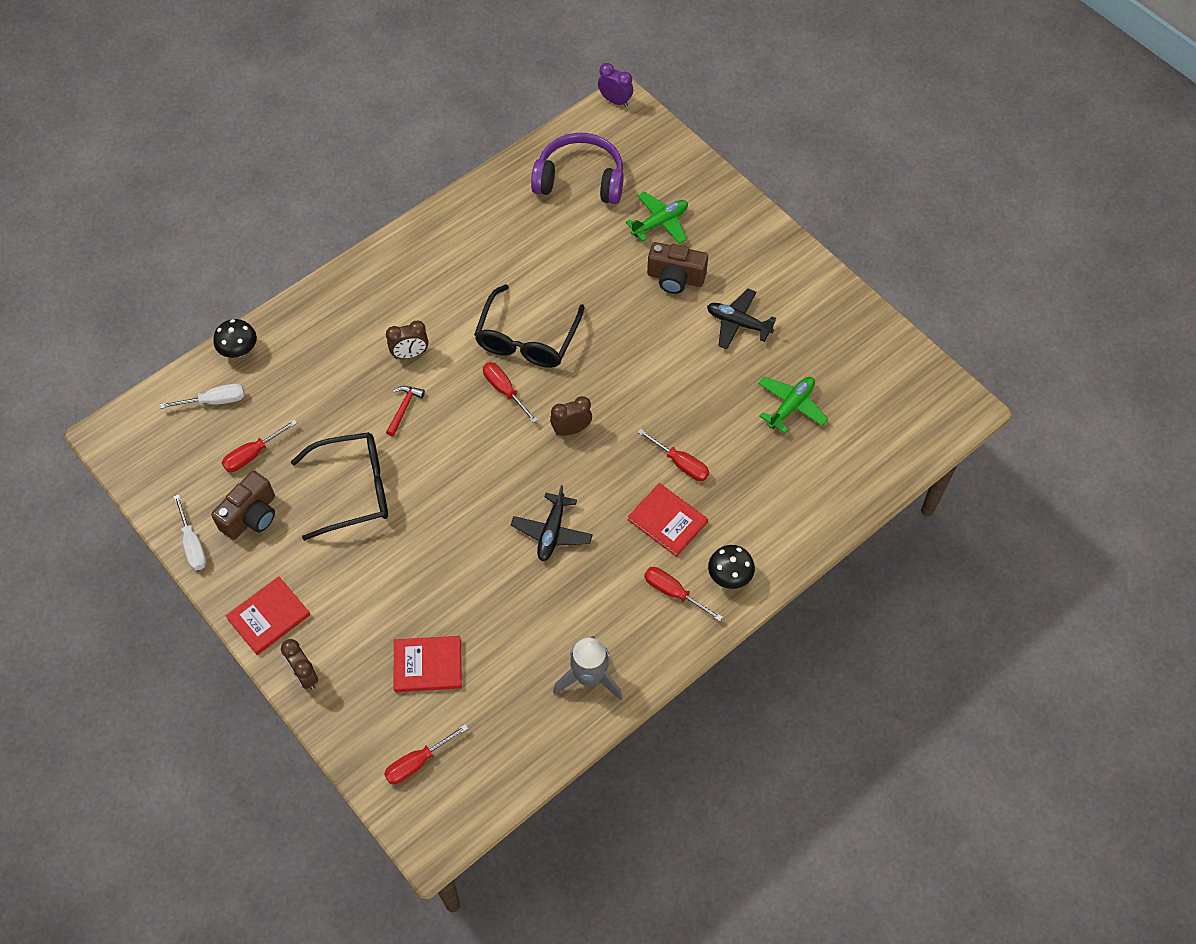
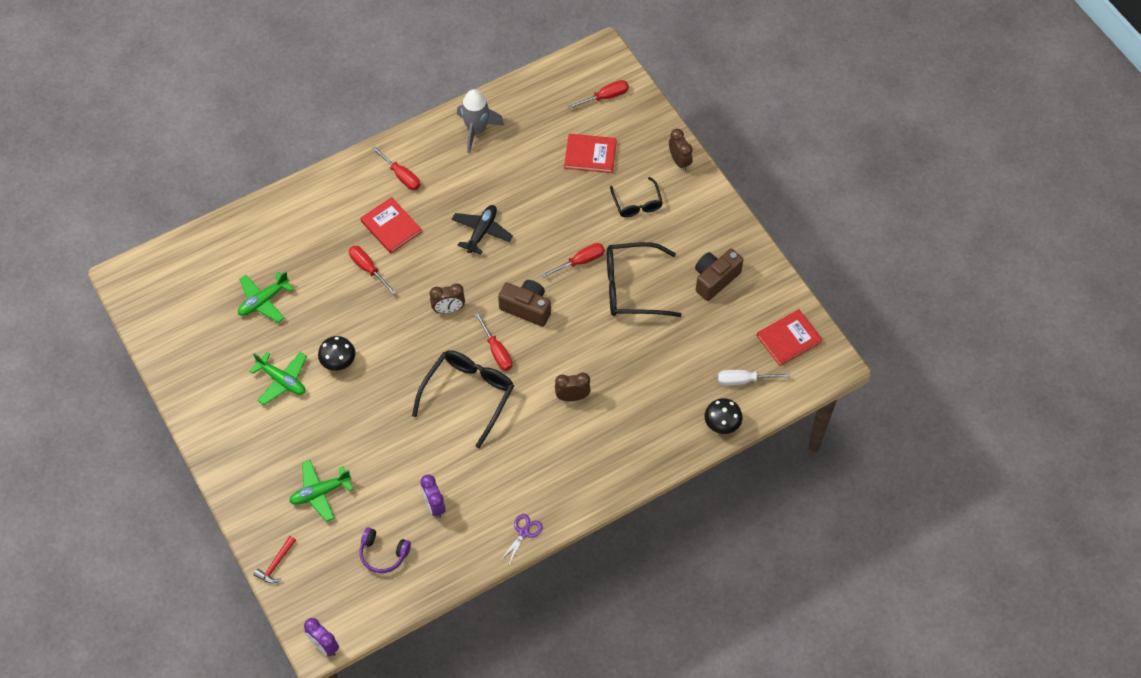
camera: 170 degrees left, 0 degrees up
(193, 544) = (761, 265): white screwdriver -> none
(253, 454) = (712, 329): red screwdriver -> red screwdriver (580, 261)
(269, 617) = (704, 204): red book -> red book (789, 339)
(357, 603) = (637, 204): none -> black glasses
(404, 408) = (584, 349): red hammer -> red hammer (276, 564)
(442, 217) = (524, 532): none -> purple scissors
(539, 228) = (434, 505): none -> purple clock
(580, 180) = (383, 554): purple headphones -> purple headphones, size x0.55
(675, 278) = (323, 433): brown camera -> brown camera (526, 308)
(729, 576) = (356, 181): black mushroom -> black mushroom (338, 362)
(738, 323) = (282, 380): black plane -> green plane

